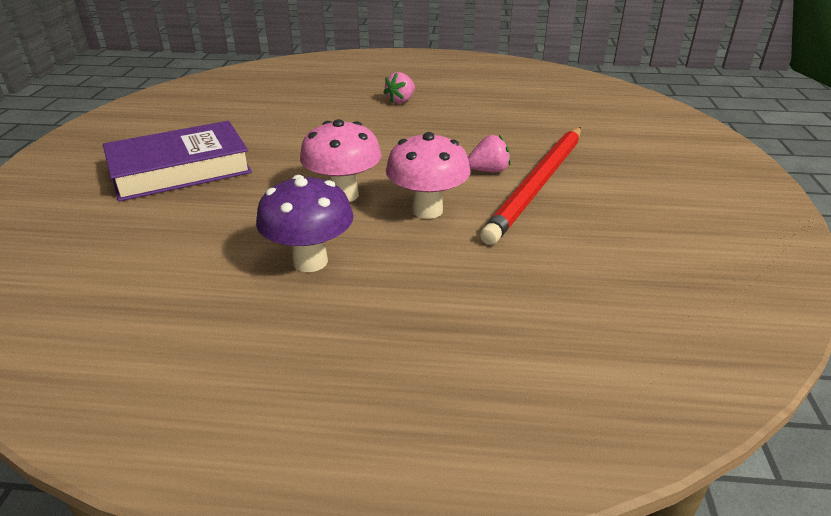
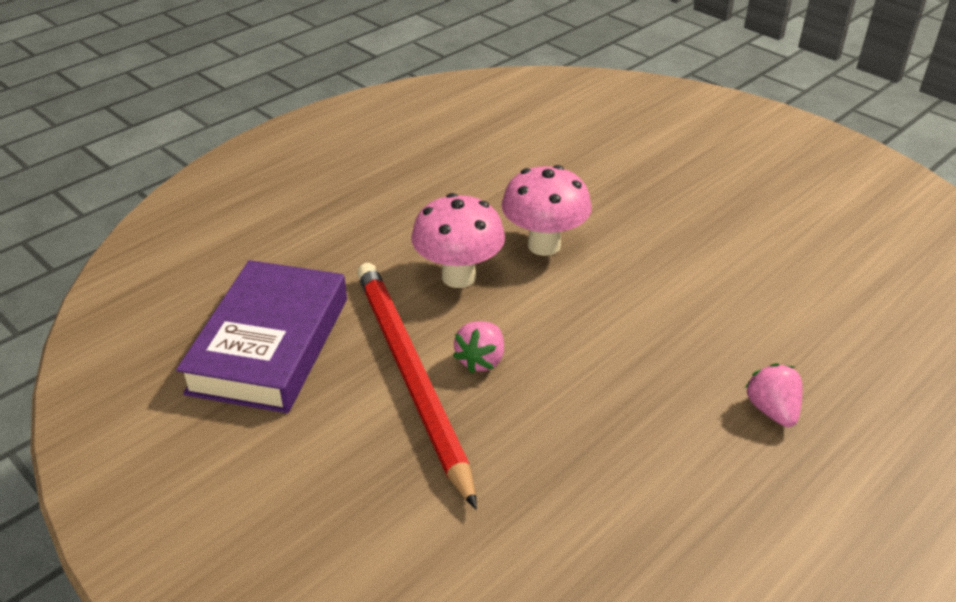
camera: 130 degrees right, 5 degrees up
(180, 169) = (699, 181): purple book -> purple book (270, 345)
(310, 261) = (461, 191): purple mushroom -> none

